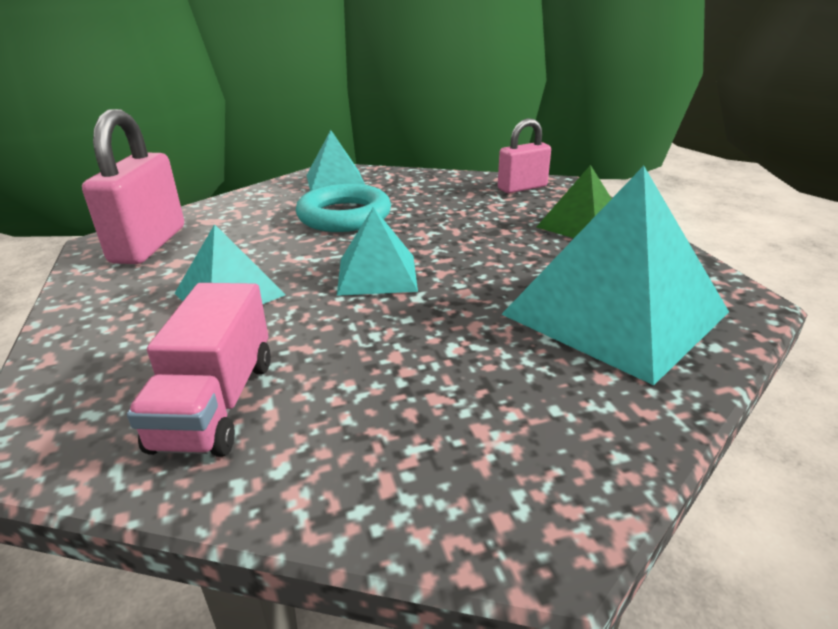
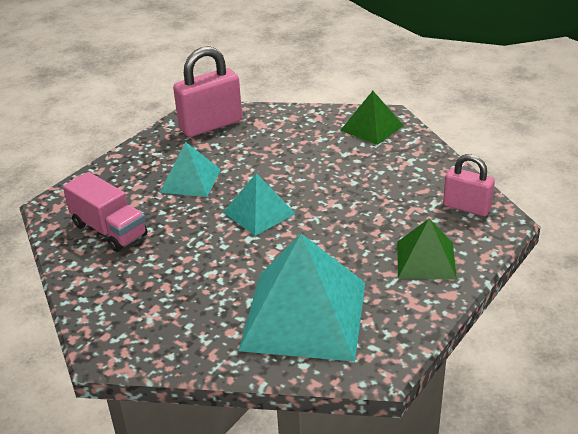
camera: 55 degrees right, 5 degrees up
(216, 403) = (109, 230): pink truck -> pink truck turned 105 degrees counterclockwise
(335, 181) = (371, 128): turquoise pyramid -> green pyramid
(344, 216) = (320, 162): turquoise ring -> none

